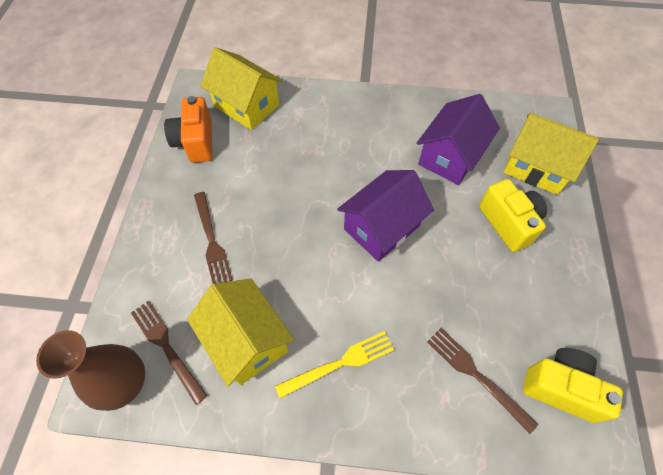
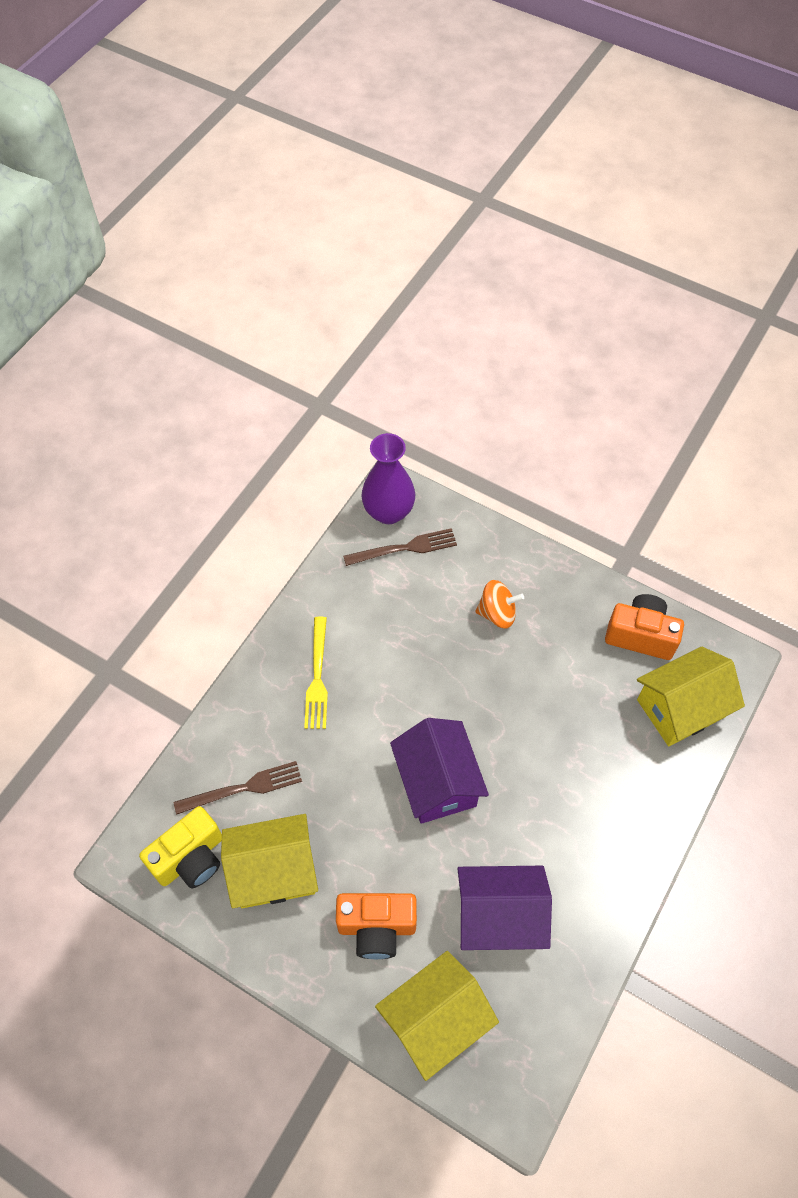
camera: 115 degrees right, 0 degrees up
(125, 383) = (388, 512): brown vase -> purple vase
(212, 241) = (497, 613): brown fork -> orange spinning top
(246, 341) = (378, 610): yellow house -> yellow house (274, 871)
(450, 156) = (499, 917): purple house -> purple house turned 60 degrees counterclockwise
(508, 223) = (377, 927): yellow camera -> orange camera

